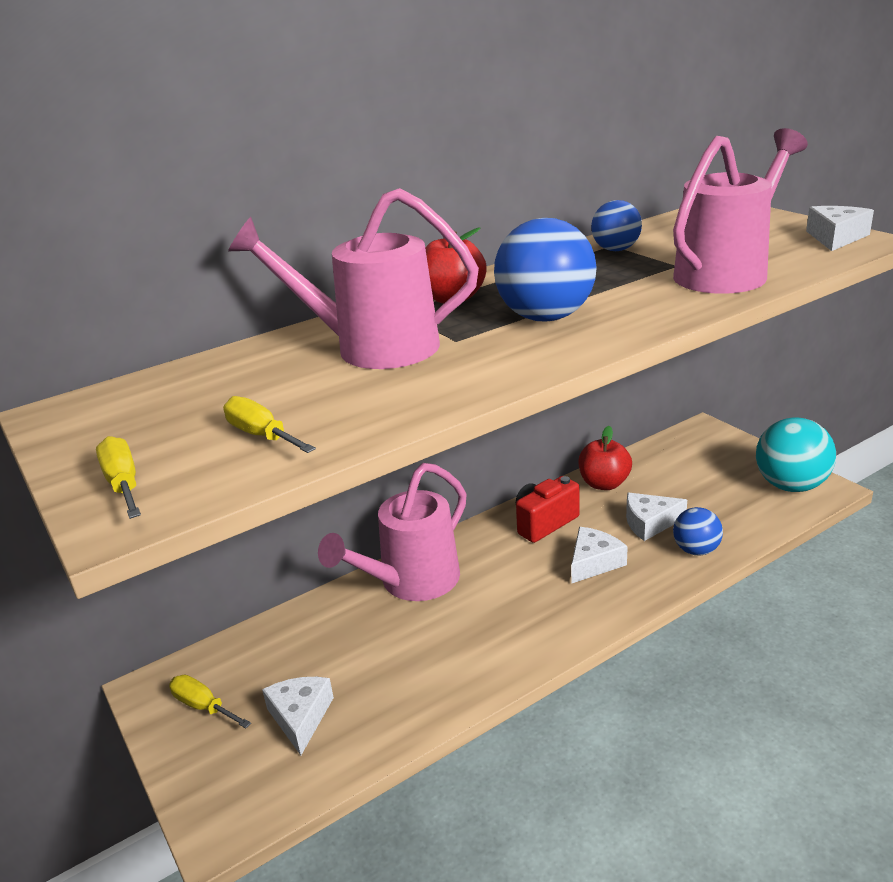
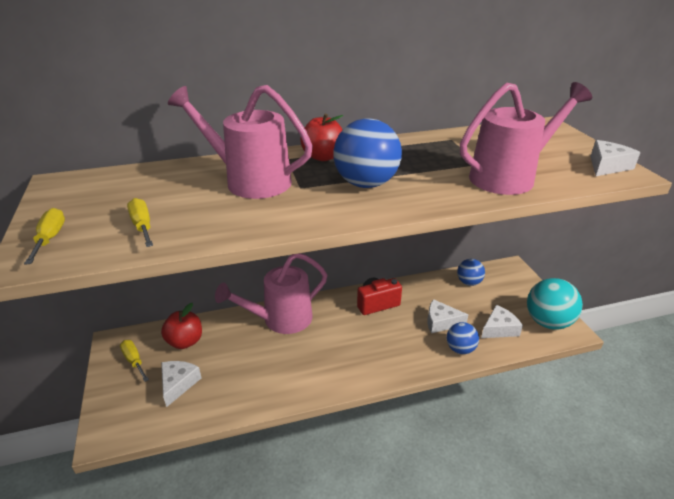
camera: 15 degrees right, 5 degrees up
(594, 562) = (392, 338): white cheese -> white cheese (499, 329)
(604, 484) = (427, 288): red apple -> red apple (185, 341)
(615, 250) = (450, 143): blue ball -> blue ball (469, 282)

